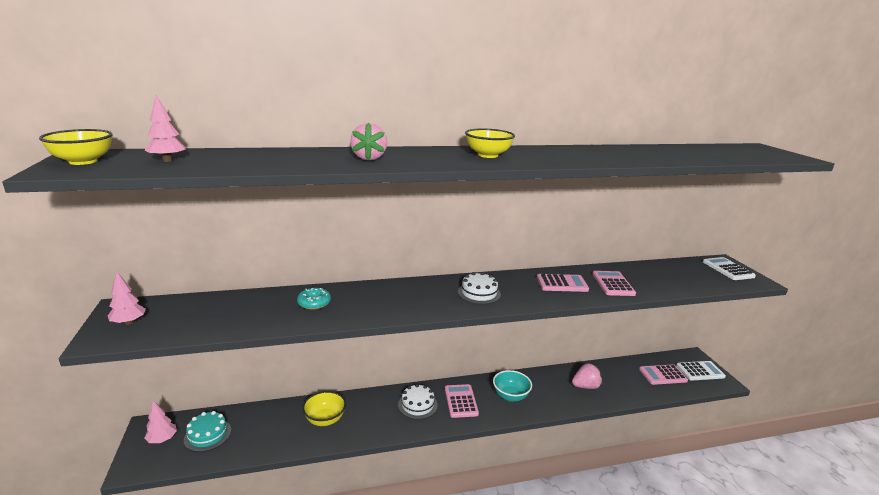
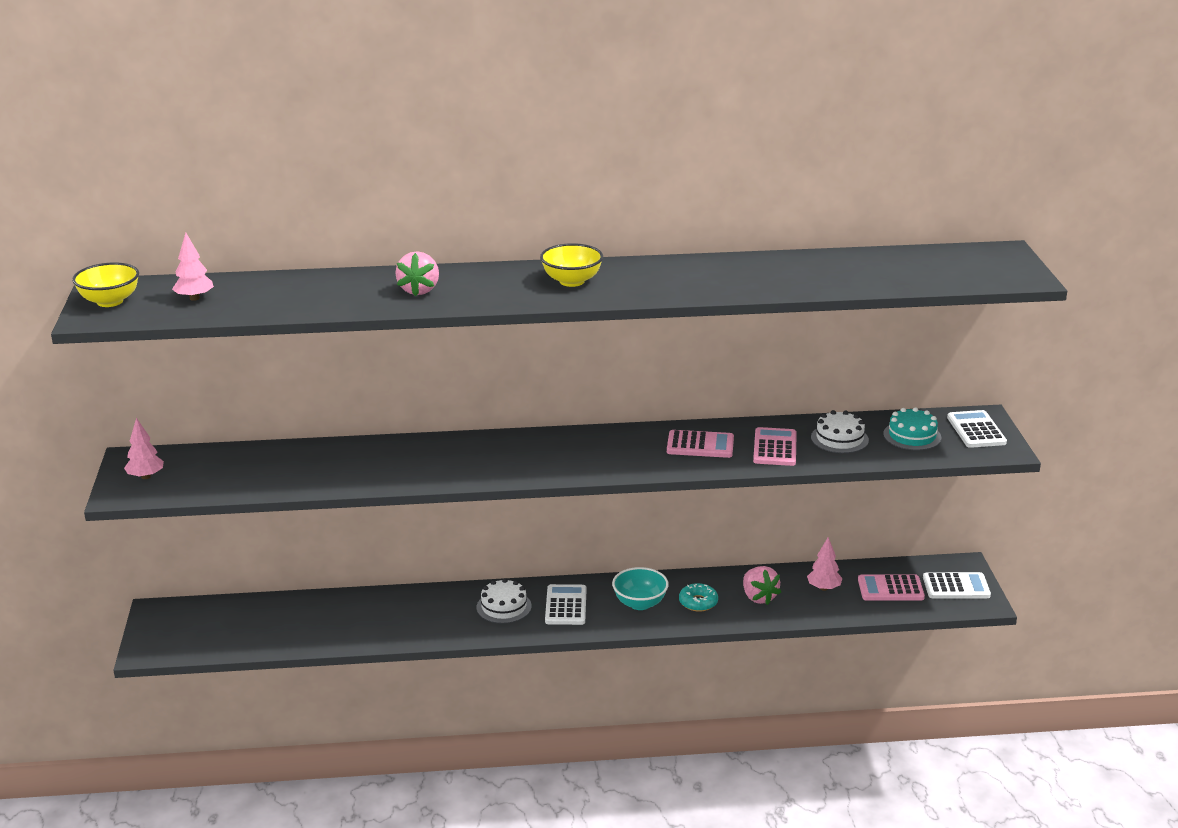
camera: 10 degrees right, 5 degrees up
(162, 439) = (174, 625): pink tree -> pink tree (823, 588)
(207, 435) = (228, 624): turquoise cake -> turquoise cake (912, 436)
(314, 303) = (359, 461): turquoise donut -> turquoise donut (698, 602)
(325, 419) = (376, 616): yellow bowl -> none
(460, 401) = (565, 605): pink calculator -> white calculator
(479, 293) = (576, 455): white cake -> white cake (839, 438)
(585, 386) = (759, 597): pink strawberry -> pink strawberry turned 75 degrees clockwise

